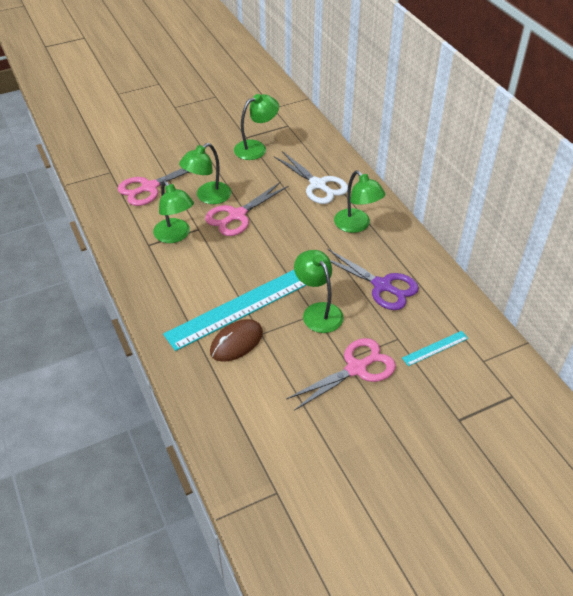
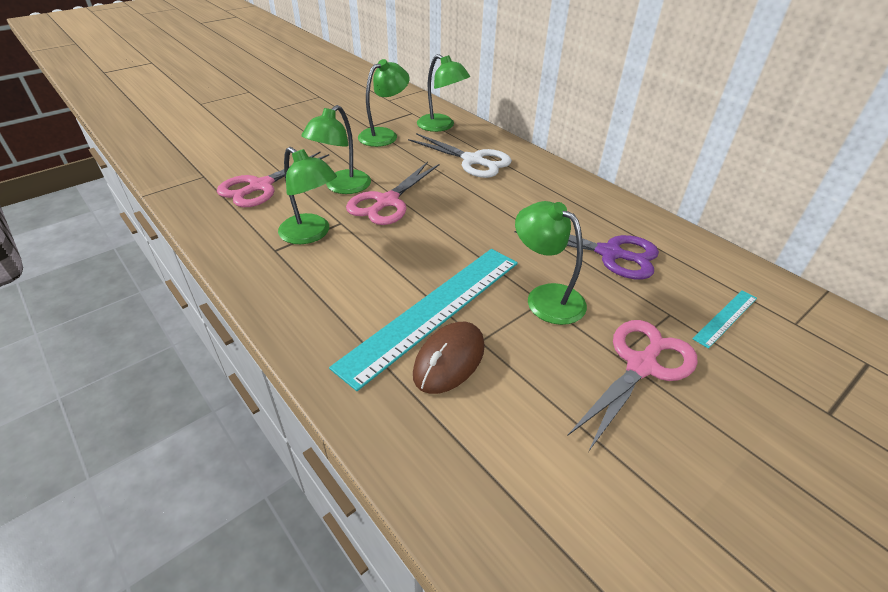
camera: 15 degrees left, 5 degrees down
(356, 225) = (540, 194): green lamp -> green lamp (441, 126)

